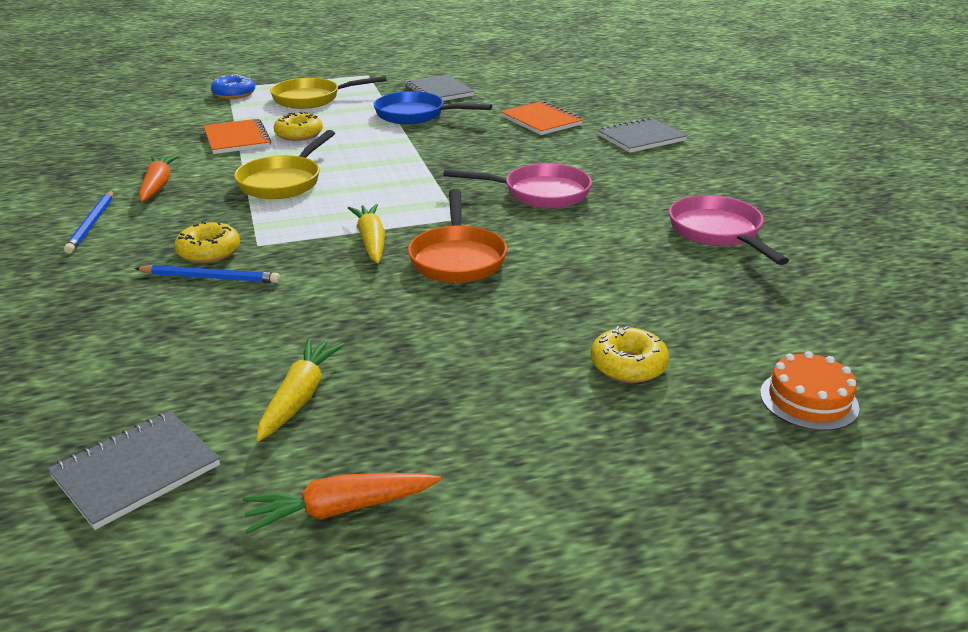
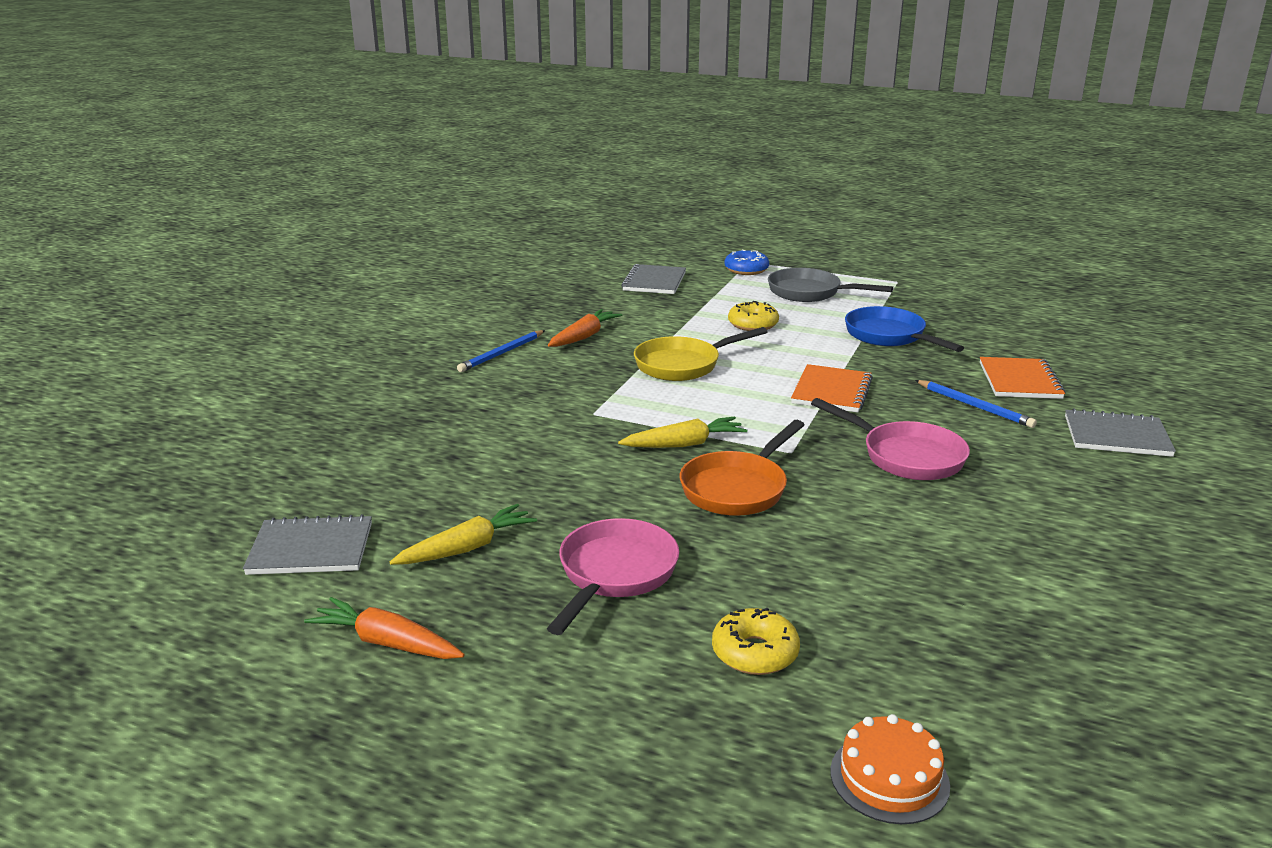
camera: 40 degrees right, 5 degrees down
(209, 252) = (551, 406): yellow donut -> none
(210, 278) = (526, 427): blue pencil -> blue pencil (975, 406)
(237, 139) = (695, 313): orange notebook -> orange notebook (831, 391)
(312, 99) = (809, 292): yellow pan -> grey pan
(371, 241) = (684, 444): yellow carrot -> yellow carrot turned 45 degrees clockwise
(439, 91) = (948, 317): grey notebook -> grey notebook (654, 282)
(718, 233) = (1052, 571): pink pan -> pink pan (614, 574)

